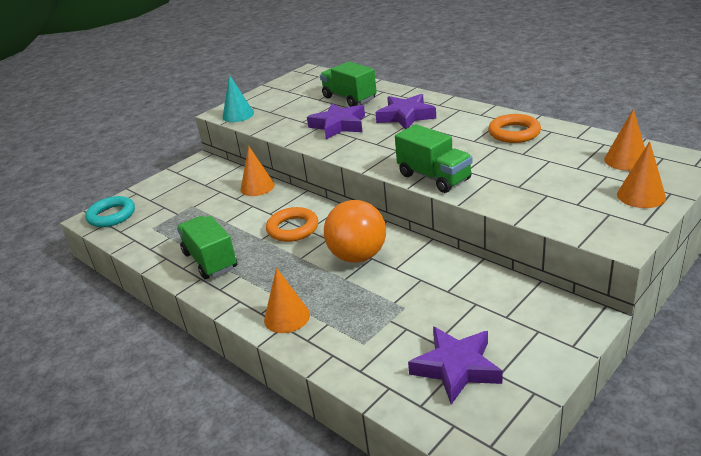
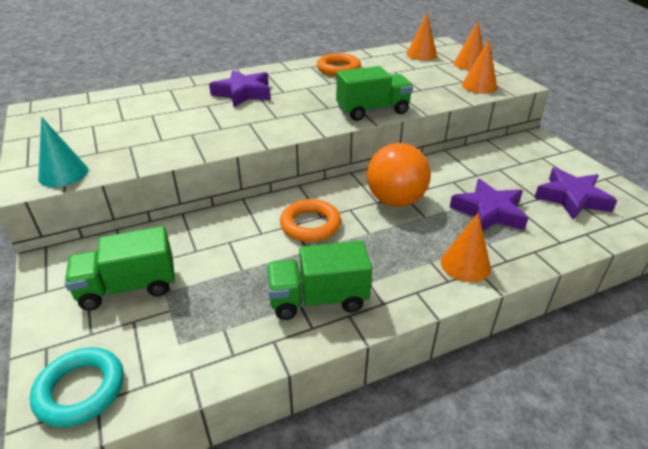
camera: 70 degrees left, 5 degrees up
(257, 187) = (191, 228): orange cone -> orange cone (479, 86)
(339, 125) = (207, 124): purple star -> purple star (489, 212)
(349, 98) = (154, 106): green truck -> green truck (128, 287)

